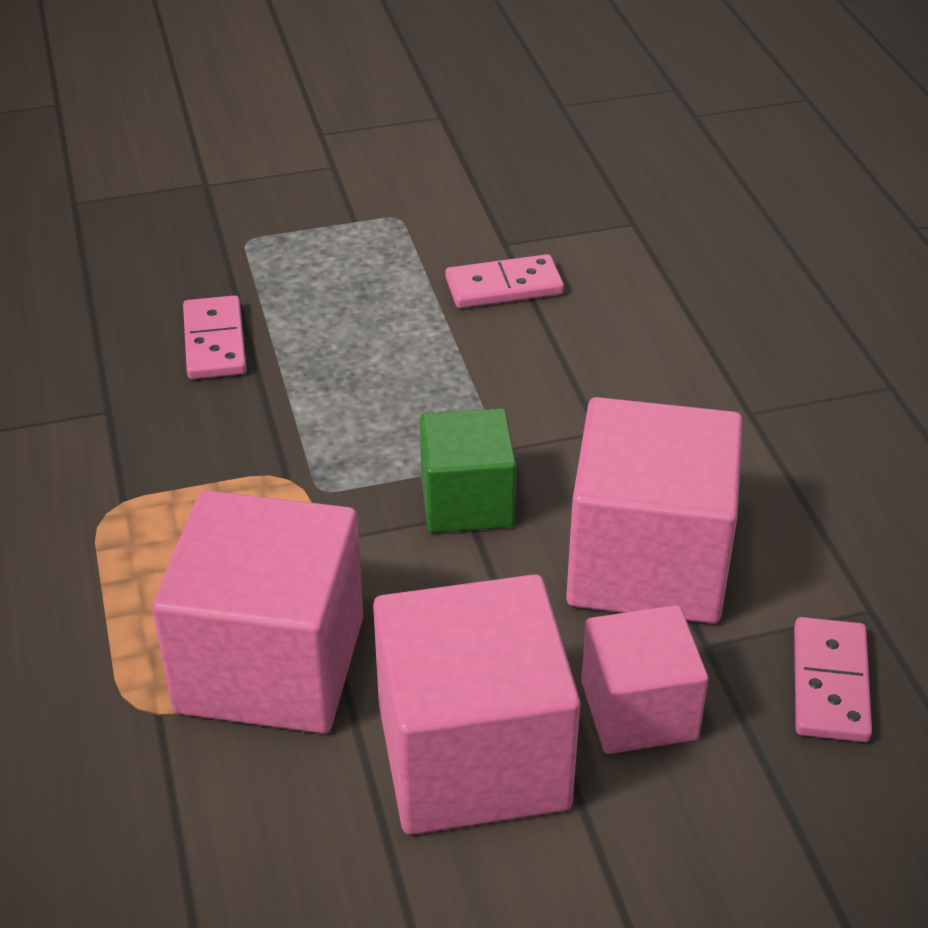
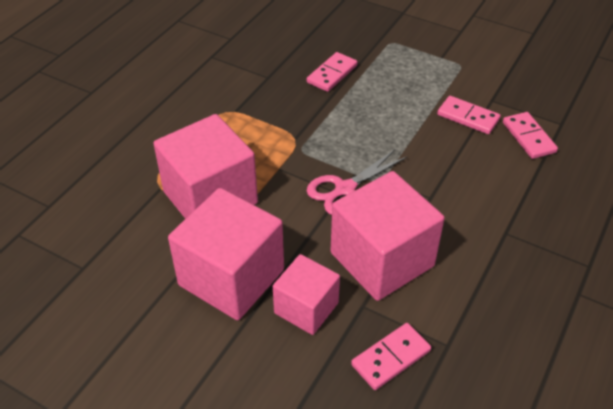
camera: 45 degrees right, 5 degrees up
(467, 501) = (345, 189): green cube -> pink scissors
(617, 266) = (528, 137): none -> pink domino

